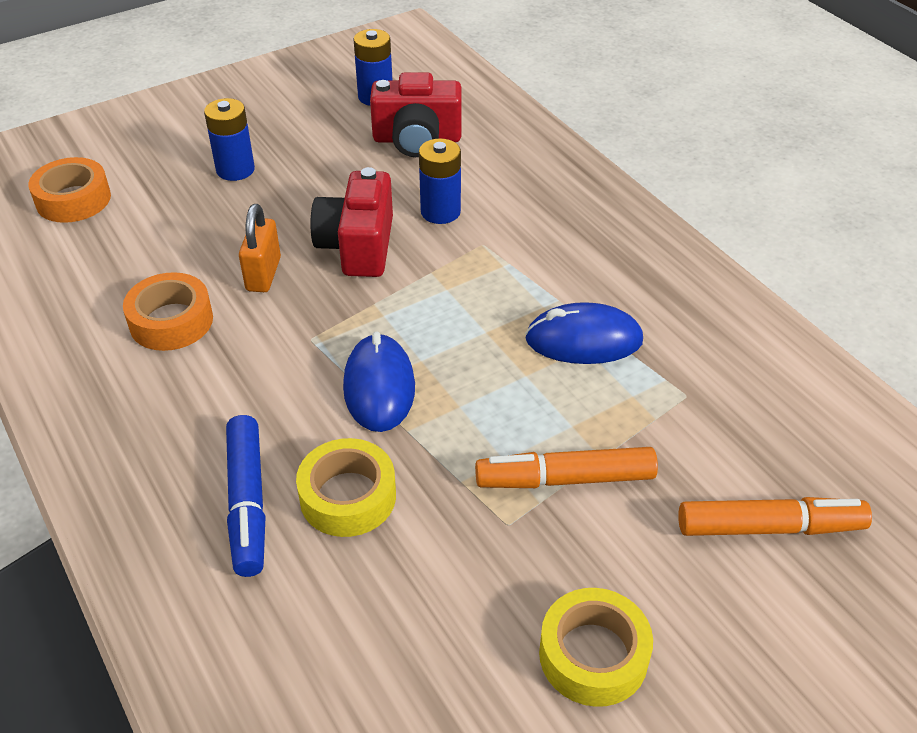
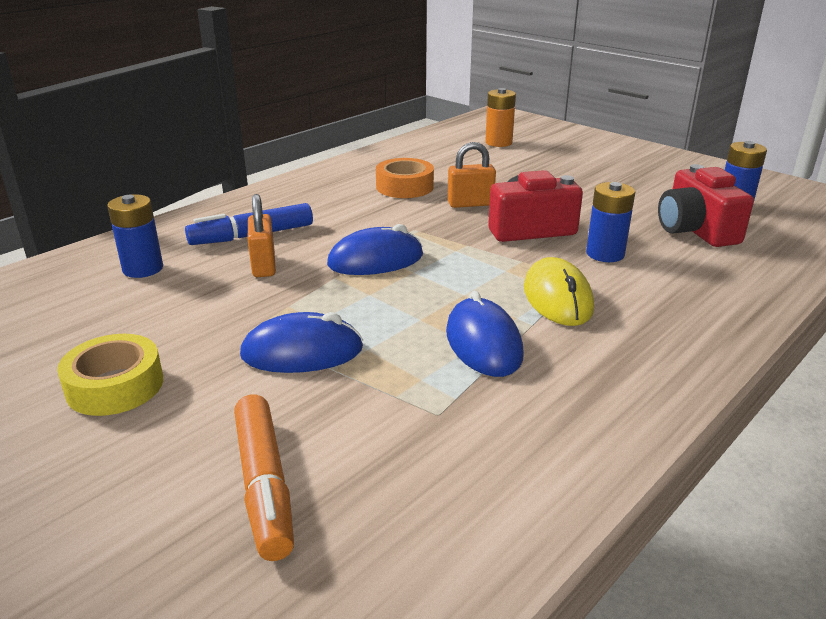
camera: 75 degrees right, 15 degrees down
(73, 199) = (498, 142): orange tape -> orange battery
(235, 170) = (577, 176): blue battery -> blue battery (143, 269)
(348, 496) = (264, 266): yellow tape -> orange padlock
(517, 270) = (557, 298): none -> yellow mouse
(565, 479) = (302, 352): orange marker -> blue mouse

